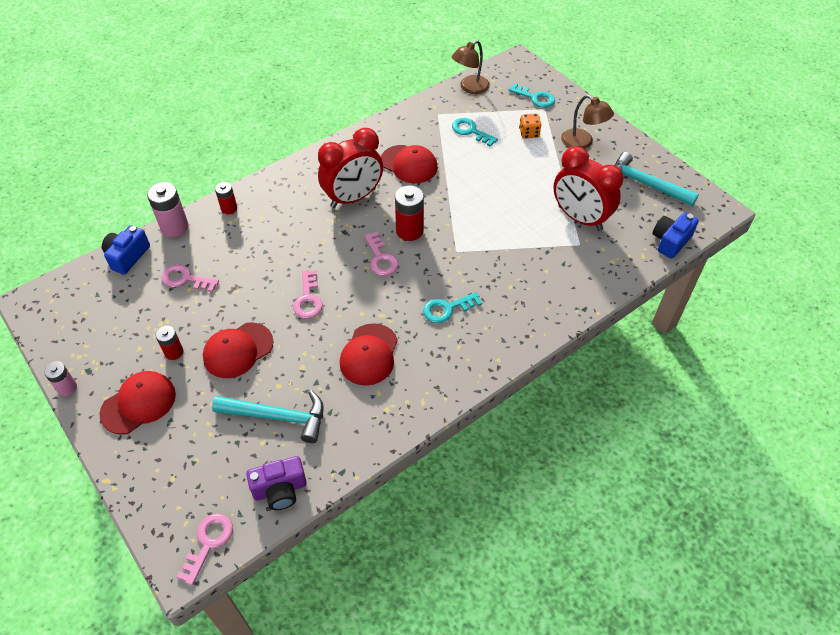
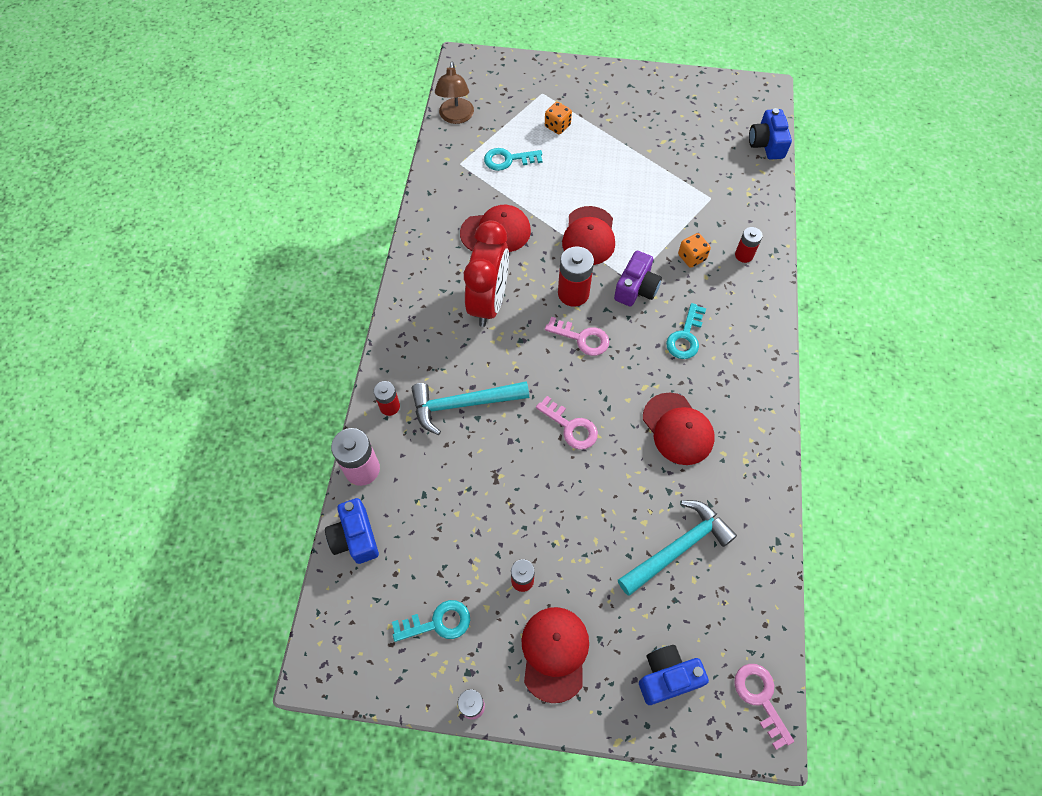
camera: 45 degrees left, 10 degrees up
(176, 476) = (667, 677): none -> blue camera
(185, 279) = (441, 507): pink key -> none
(238, 350) = (573, 525): red cap -> red cap (589, 236)
(280, 489) = (755, 601): purple camera -> purple camera (636, 288)
(516, 268) = (691, 257): none -> orange dice
(535, 98) = (522, 87): turquoise key -> turquoise key (438, 622)
(555, 294) = (744, 255): none -> red battery
(580, 218) = (685, 175): red clock -> none
(582, 143) = (608, 104): brown lamp -> none
(645, 184) = (695, 107): turquoise hammer -> turquoise hammer (463, 404)

